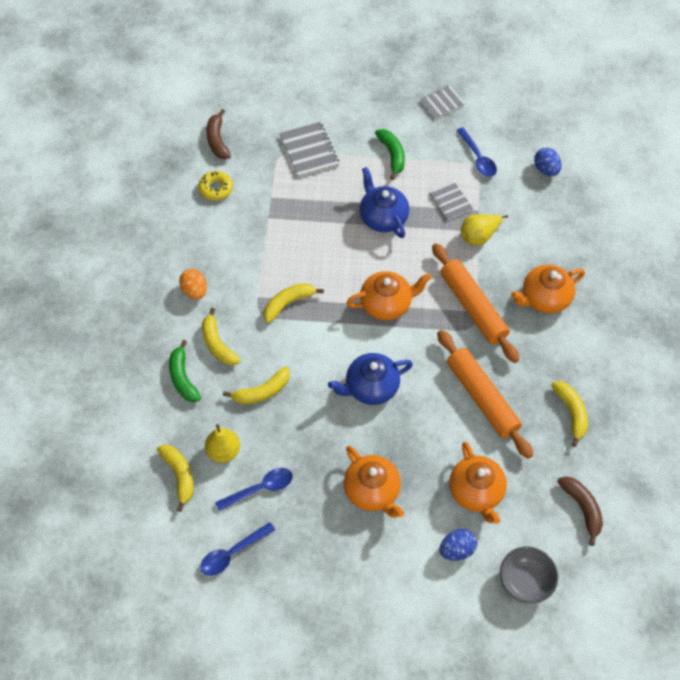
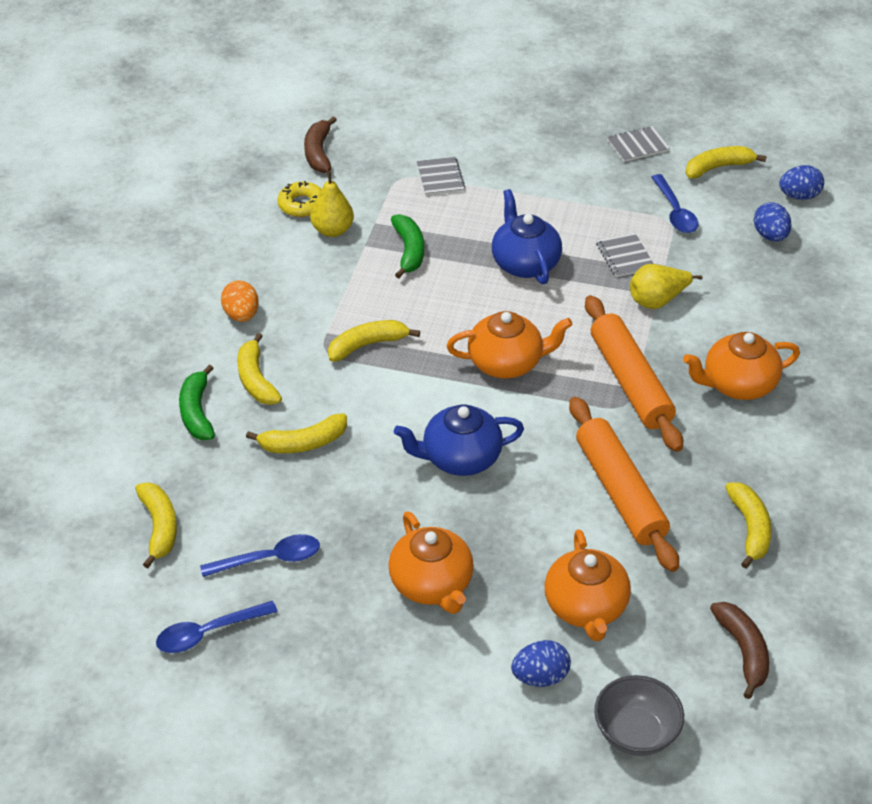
camera: 10 degrees right, 15 degrees down
(224, 451) = (230, 507): yellow pear -> yellow pear (332, 230)
(309, 151) = (440, 178): grey notebook -> grey notebook, size x0.65
(392, 155) = (554, 195): green banana -> green banana (409, 251)
(501, 115) = (718, 167): none -> yellow banana
(560, 132) = (799, 196): none -> blue egg

